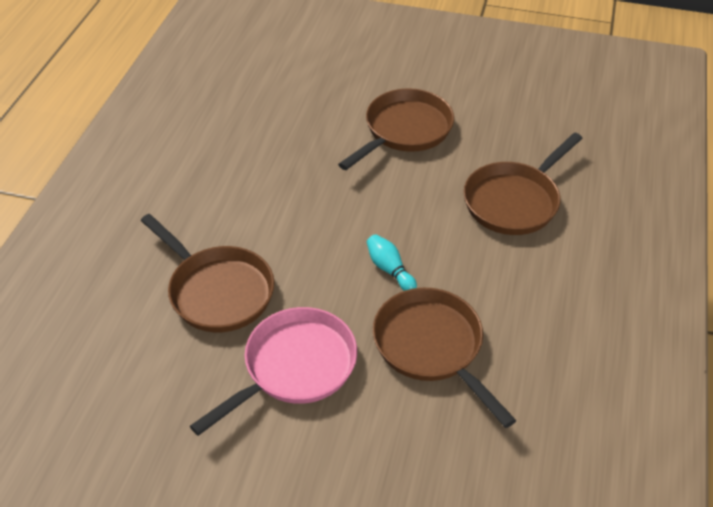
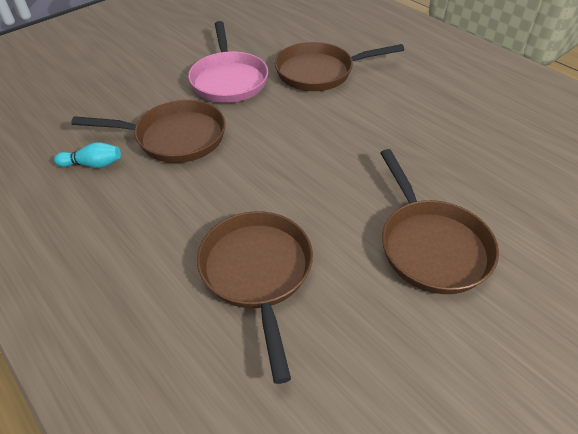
camera: 125 degrees right, 0 degrees up
(389, 269) = (261, 150): turquoise bowling pin -> turquoise bowling pin (93, 164)

